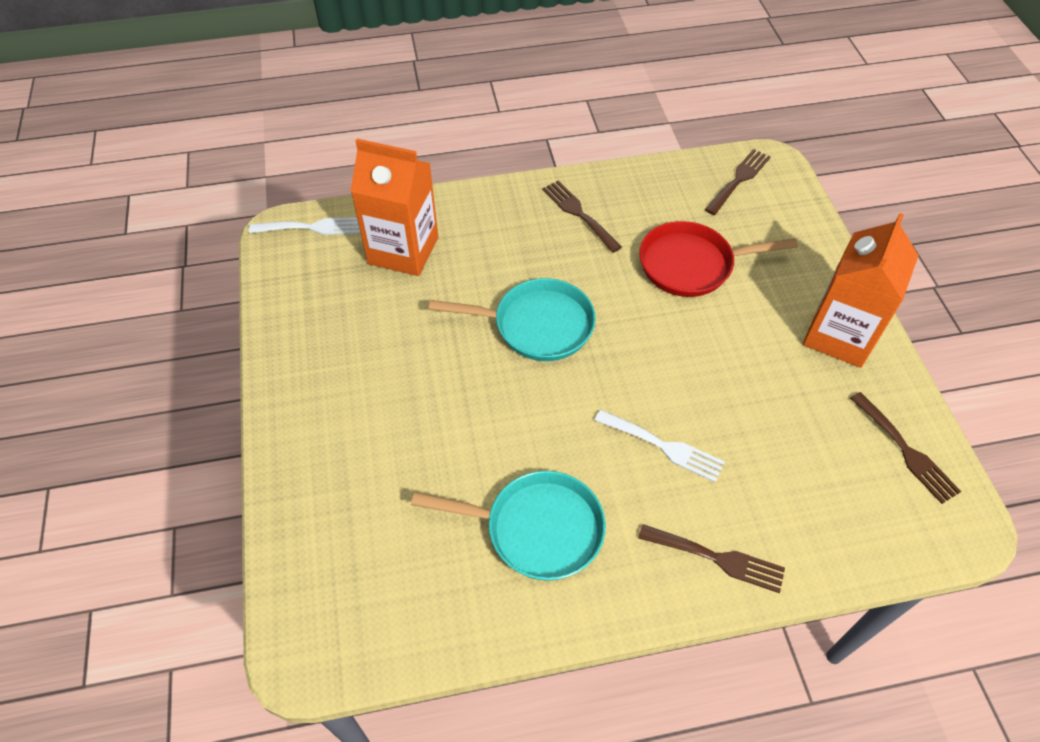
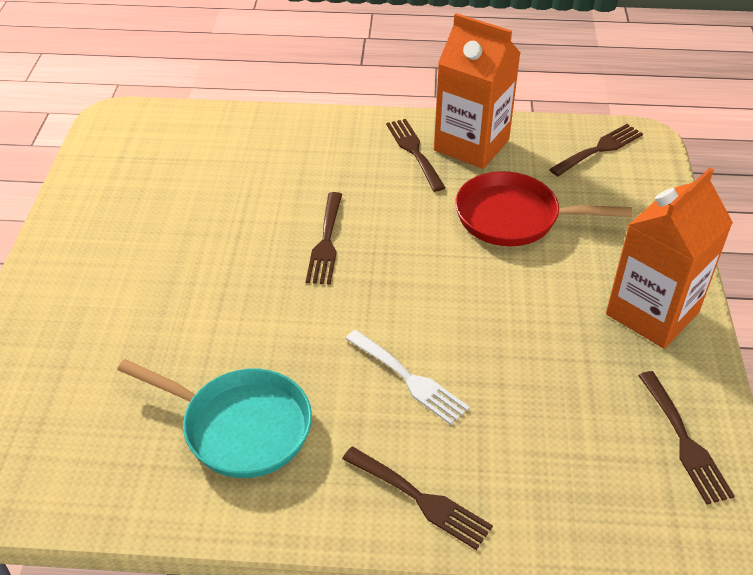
camera: 15 degrees right, 10 degrees down
(312, 227) = (146, 119): white fork -> none
(403, 250) = (223, 153): orange carton -> orange carton (471, 145)
(537, 325) = (326, 242): turquoise pan -> brown fork

